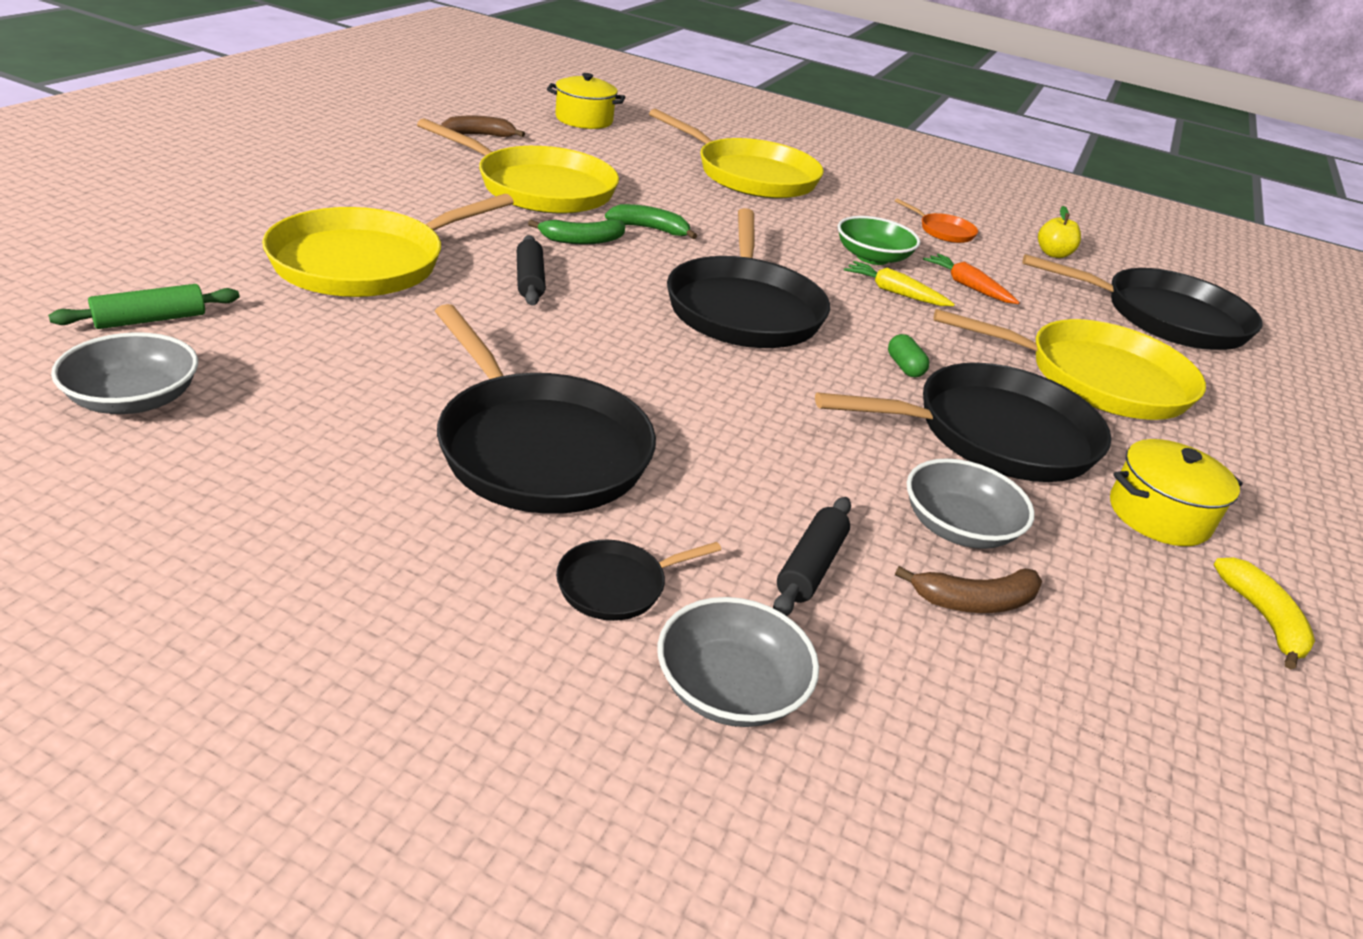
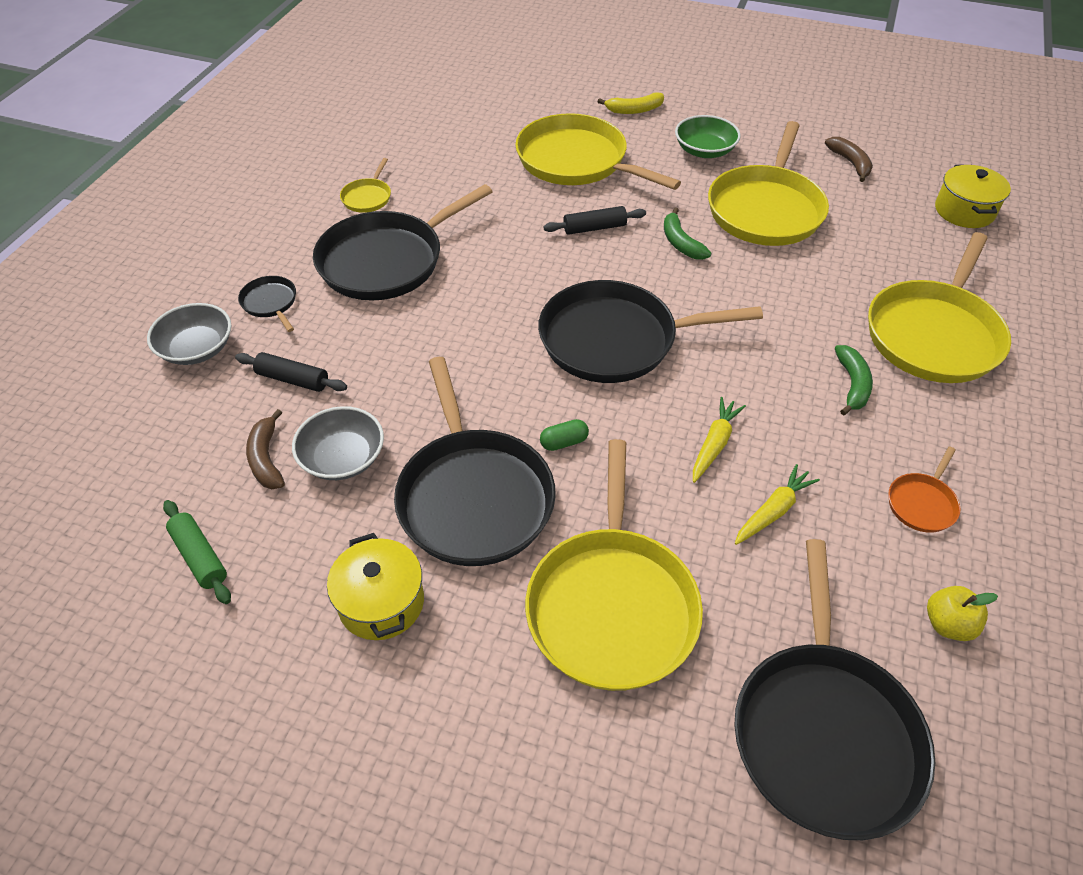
camera: 90 degrees right, 15 degrees up
(134, 399) = (393, 132): grey bowl -> none
(150, 320) = (468, 115): green rolling pin -> green rolling pin (200, 556)
(342, 449) = (367, 197): none -> yellow pan
(650, 229) = (733, 276): green banana -> green banana (852, 385)
(872, 257) = (789, 430): green bowl -> green bowl (704, 150)
(967, 286) = (773, 511): orange carrot -> yellow carrot
(1263, 619) = (256, 646): yellow banana -> yellow banana (634, 110)

